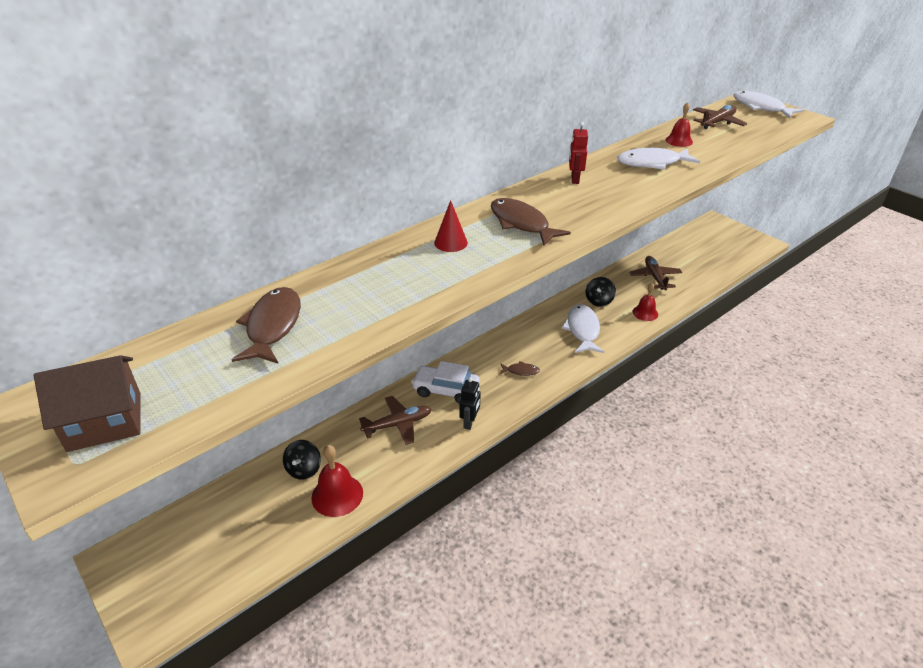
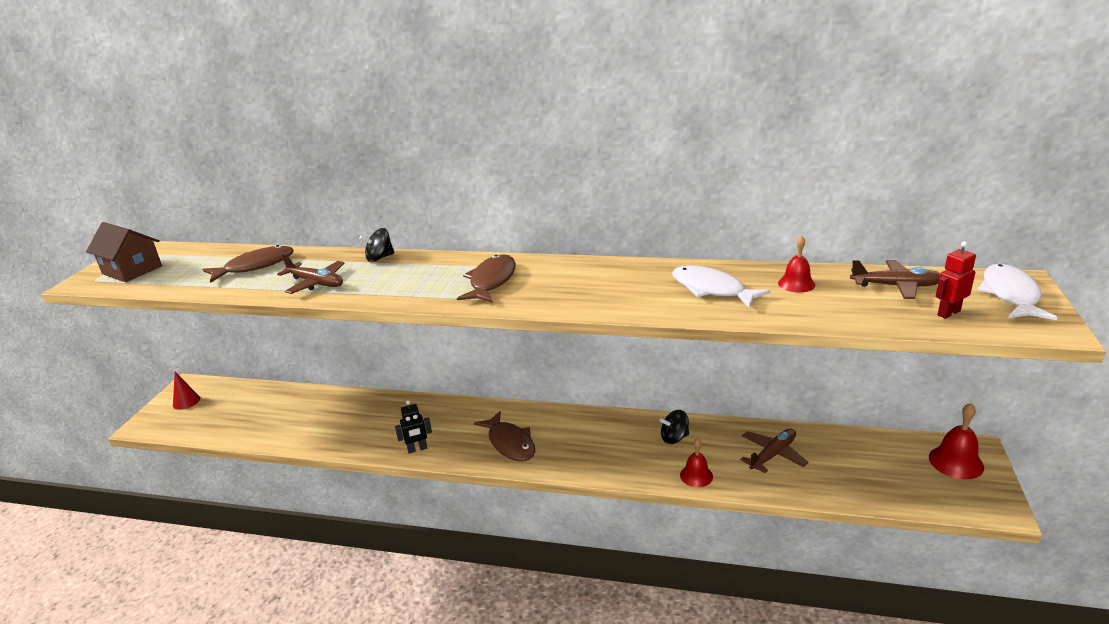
camera: 55 degrees right, 10 degrees down
(304, 469) = (304, 405): black spinning top -> black spinning top (379, 258)
(337, 495) = (290, 431): red bell -> red bell (956, 462)
(398, 424) = (383, 418): brown plane -> brown plane (316, 283)
(446, 390) = (444, 419): white car -> none
(450, 243) = (424, 270): red cone -> red cone (186, 401)
(521, 371) = (510, 443): brown fish -> brown fish, size x1.99
(574, 179) = (609, 271): red robot -> red robot (948, 313)
(582, 330) = (613, 449): white fish -> none

